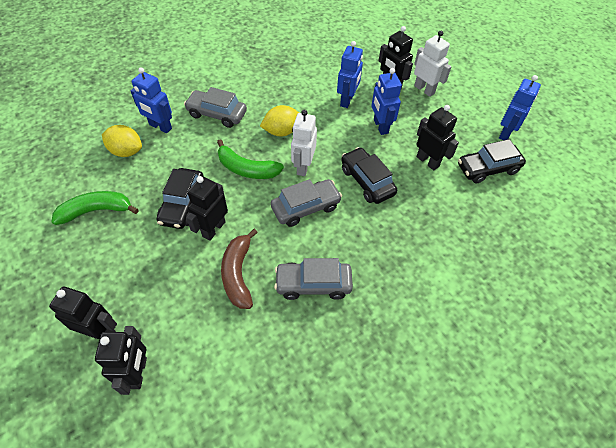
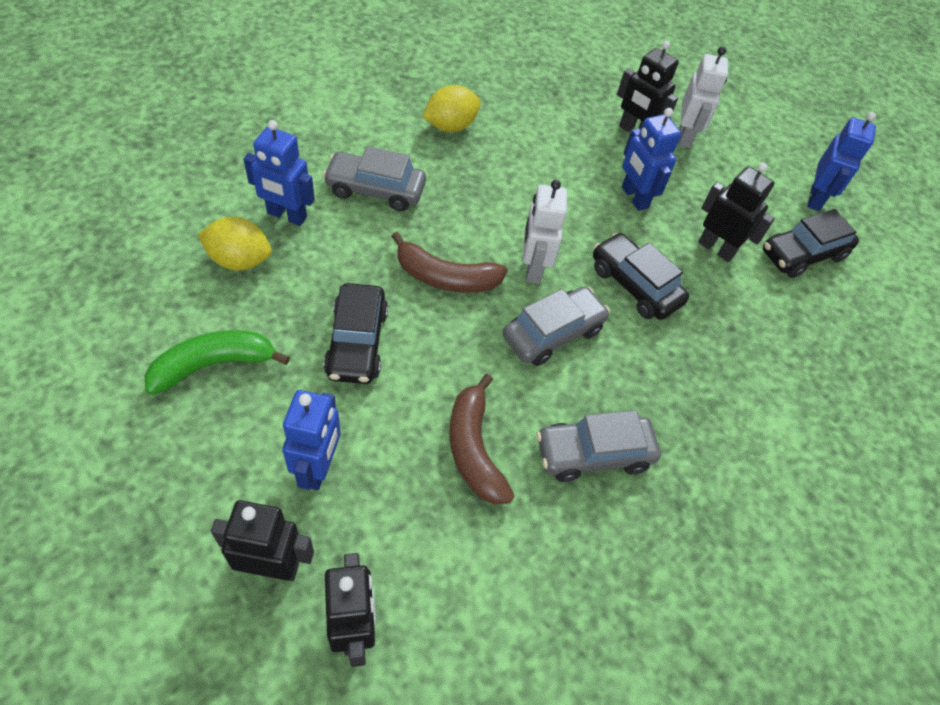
camera: 15 degrees left, 0 degrees up
(213, 229) = (417, 379): black robot -> none
(247, 169) = (445, 277): green banana -> brown banana
(282, 131) = (486, 213): yellow lemon -> yellow lemon (450, 126)
(347, 100) = (574, 158): blue robot -> blue robot (318, 468)
(424, 89) = (685, 136): white robot -> white robot turned 60 degrees clockwise

